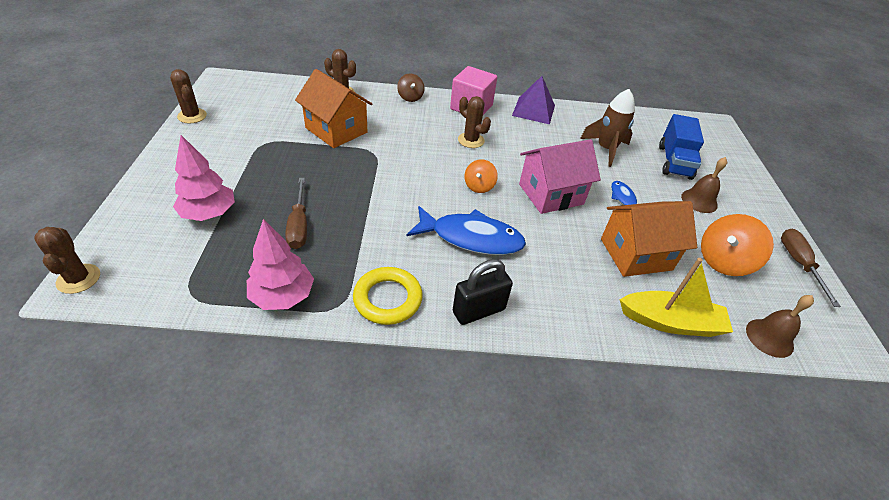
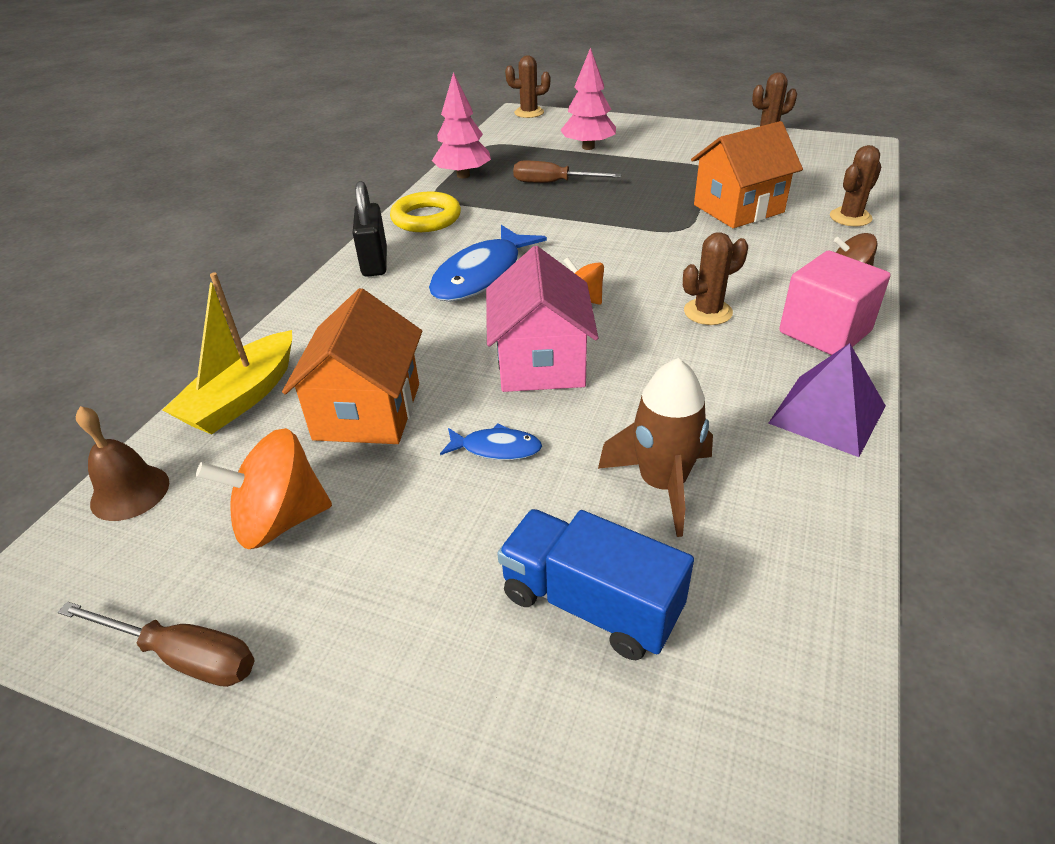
camera: 115 degrees right, 5 degrees down
(699, 201) = (440, 576): brown bell -> none
(723, 261) = (280, 520): orange spinning top -> orange spinning top turned 90 degrees counterclockwise

